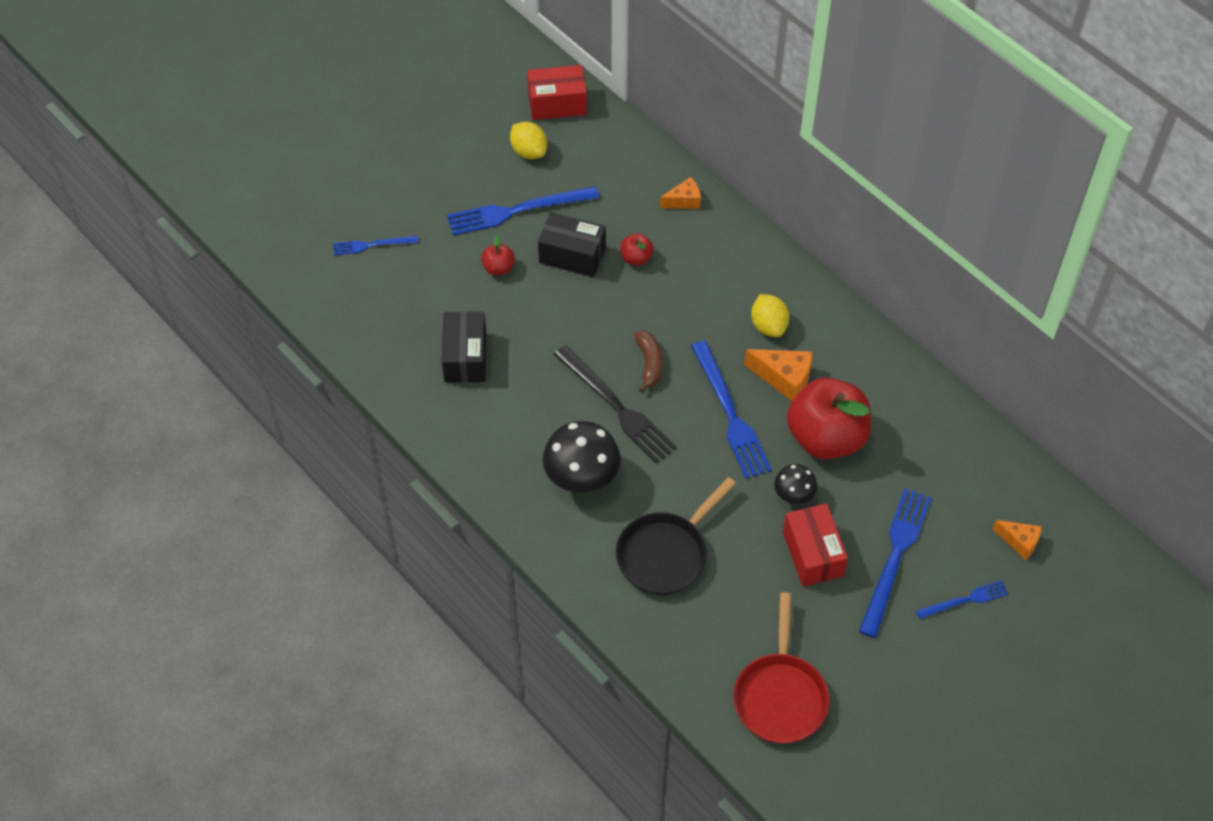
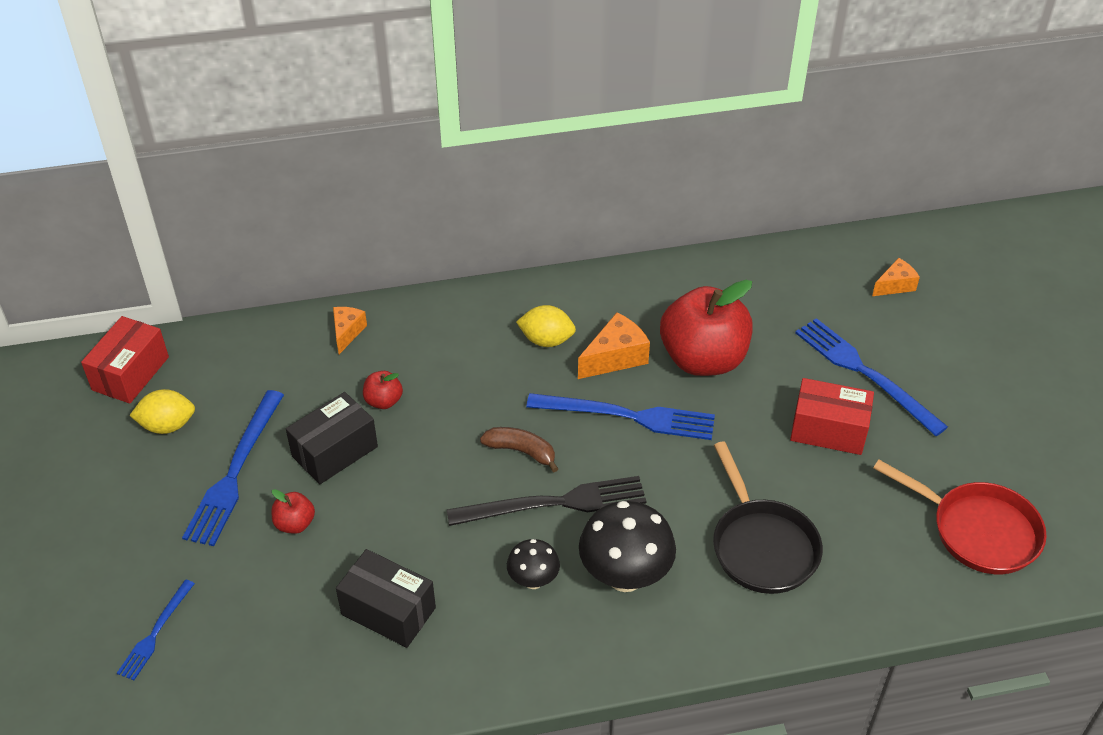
camera: 60 degrees left, 10 degrees down
(793, 496) = (754, 413): black mushroom -> black mushroom (533, 580)
(965, 600) = (937, 348): blue fork -> none

